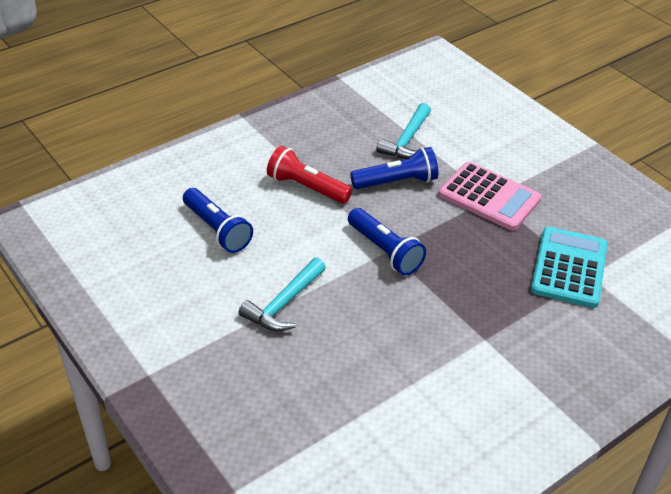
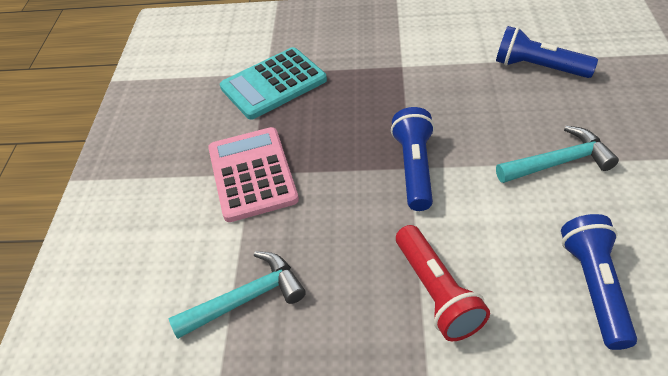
camera: 135 degrees left, 5 degrees up
(396, 182) = (323, 242): blue flashlight -> blue flashlight (538, 67)

